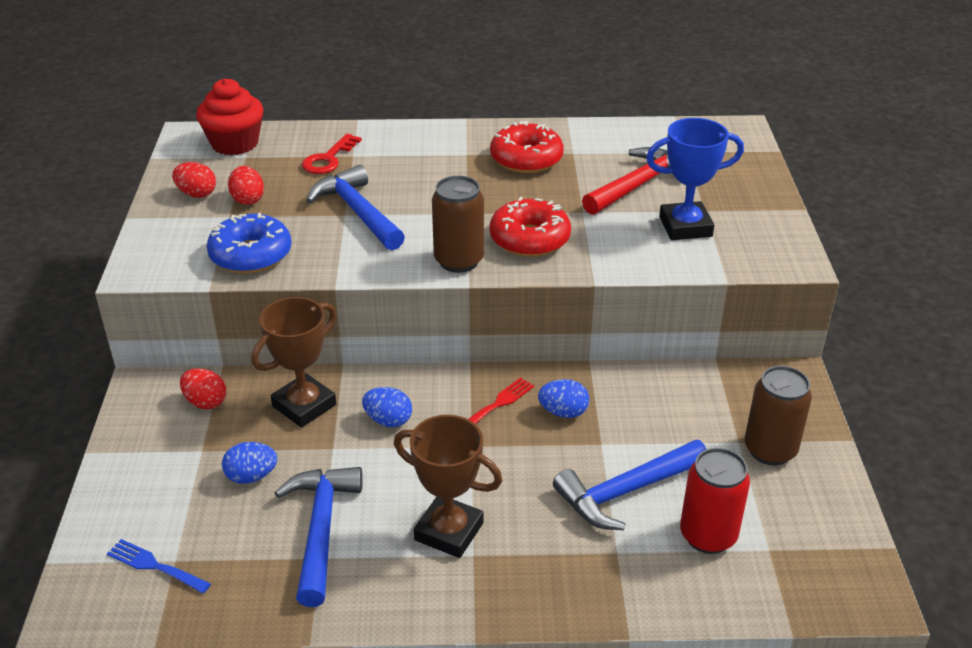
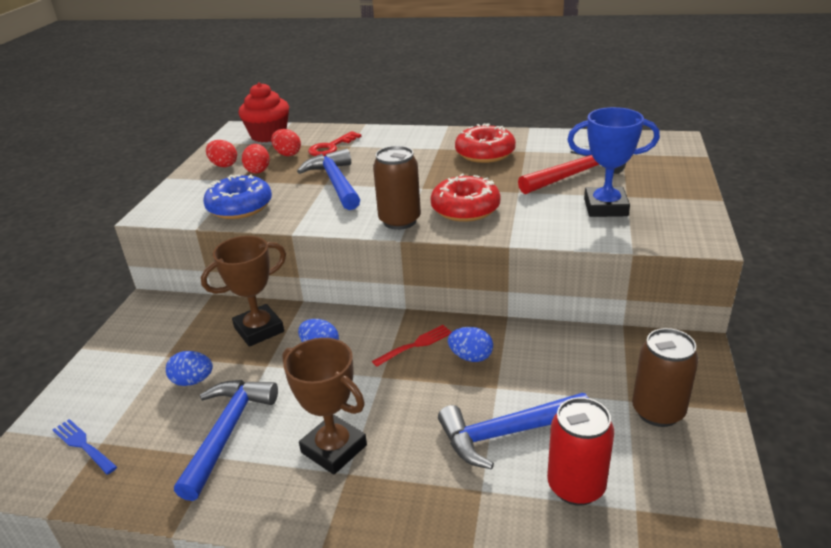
camera: 15 degrees right, 5 degrees down
(205, 402) = (186, 320): red egg -> red egg (287, 154)

